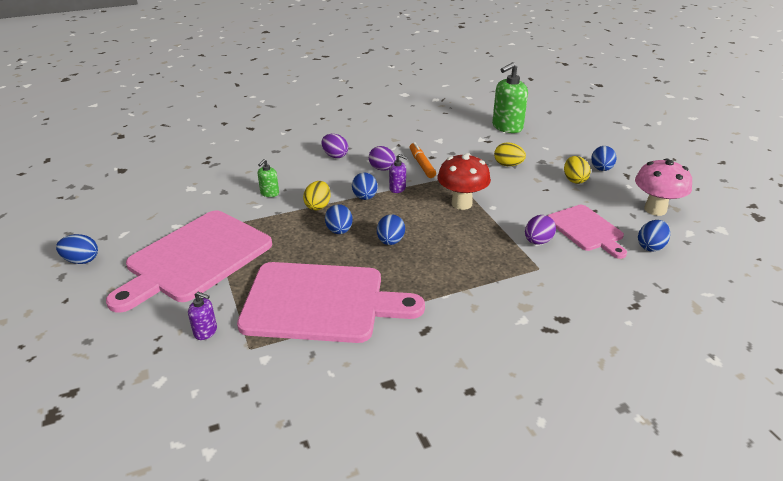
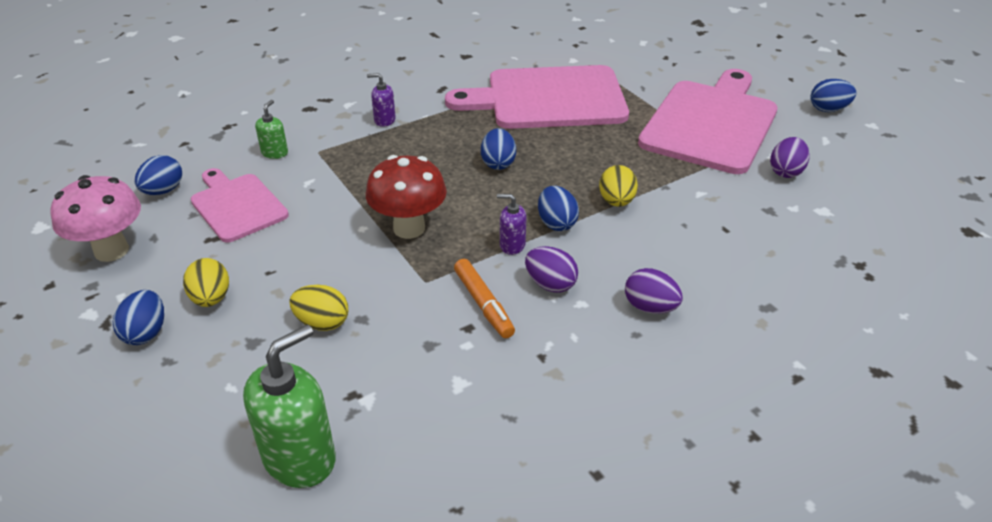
camera: 170 degrees right, 5 degrees up
(205, 331) = (637, 70): purple soap dispenser -> purple soap dispenser (384, 120)
(269, 193) = (701, 214): green soap dispenser -> green soap dispenser (275, 153)
(339, 231) = (567, 170): blue egg -> none
(537, 241) = (310, 182): purple egg -> purple egg (786, 172)

